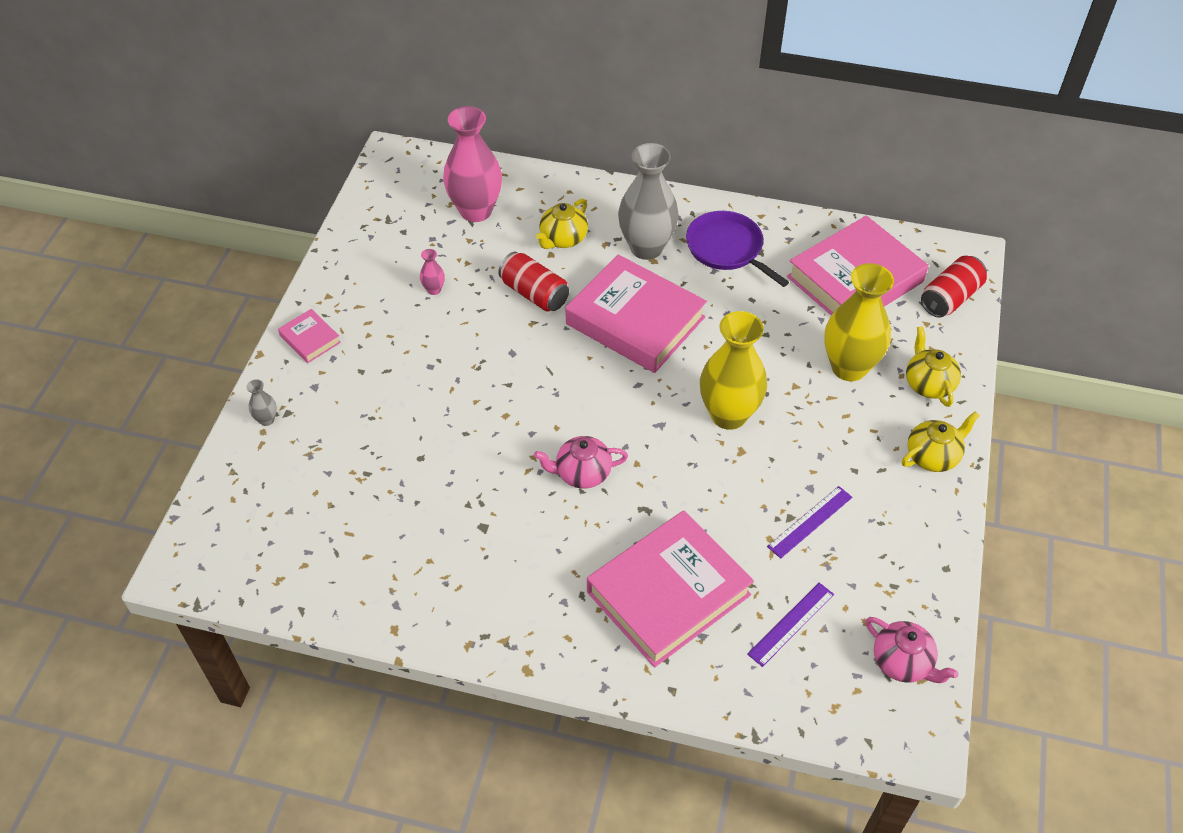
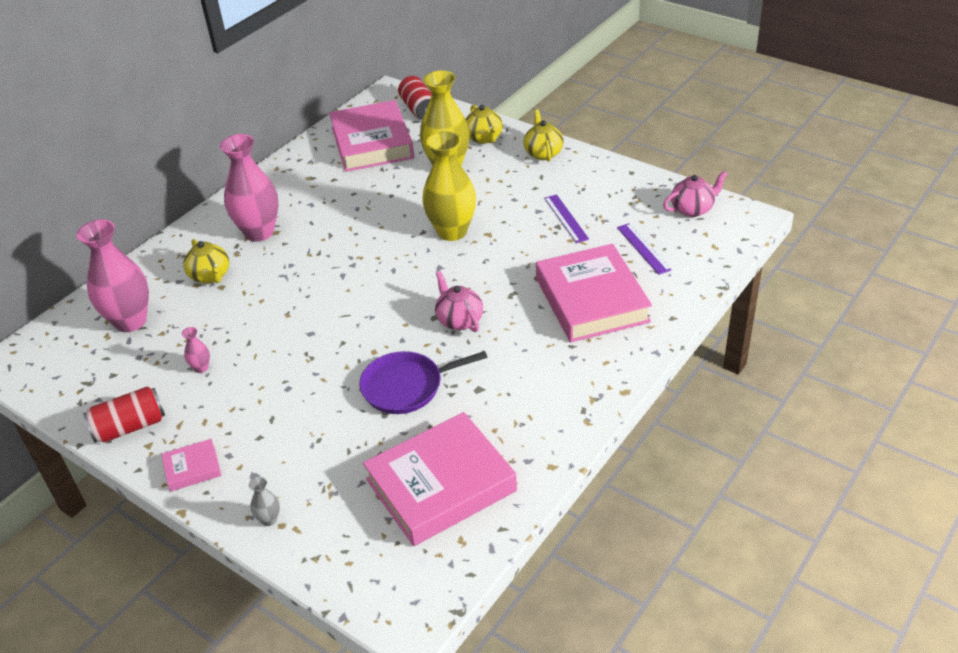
camera: 65 degrees left, 10 degrees down
(534, 293) = (256, 306): red can -> red can (130, 427)
(582, 473) = (459, 320): pink teapot -> pink teapot turned 135 degrees clockwise
(635, 320) = (329, 256): pink book -> pink book (440, 485)
(646, 247) = (259, 232): grey vase -> pink vase
(727, 248) = (295, 192): purple pan -> purple pan (406, 386)
(928, 384) = (484, 138): yellow teapot -> yellow teapot turned 120 degrees counterclockwise

